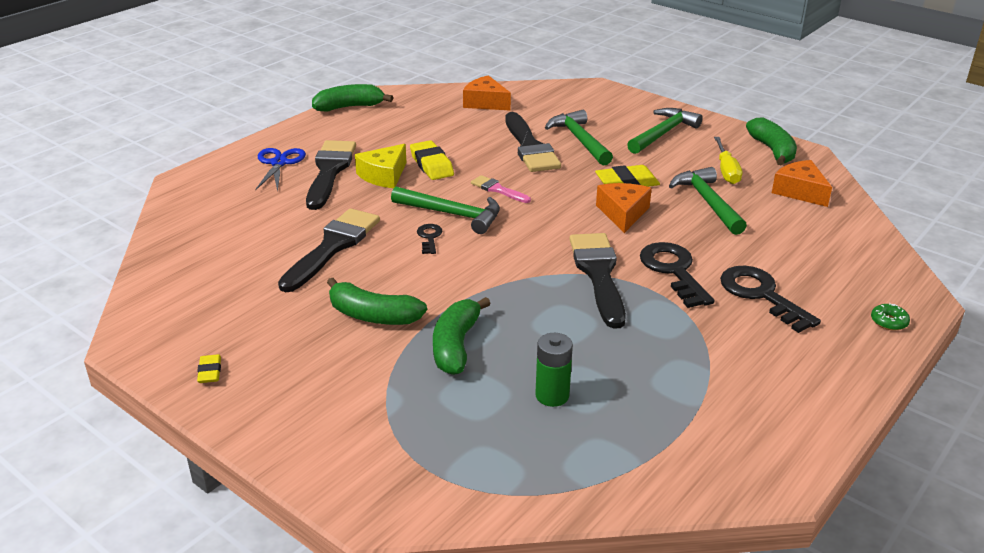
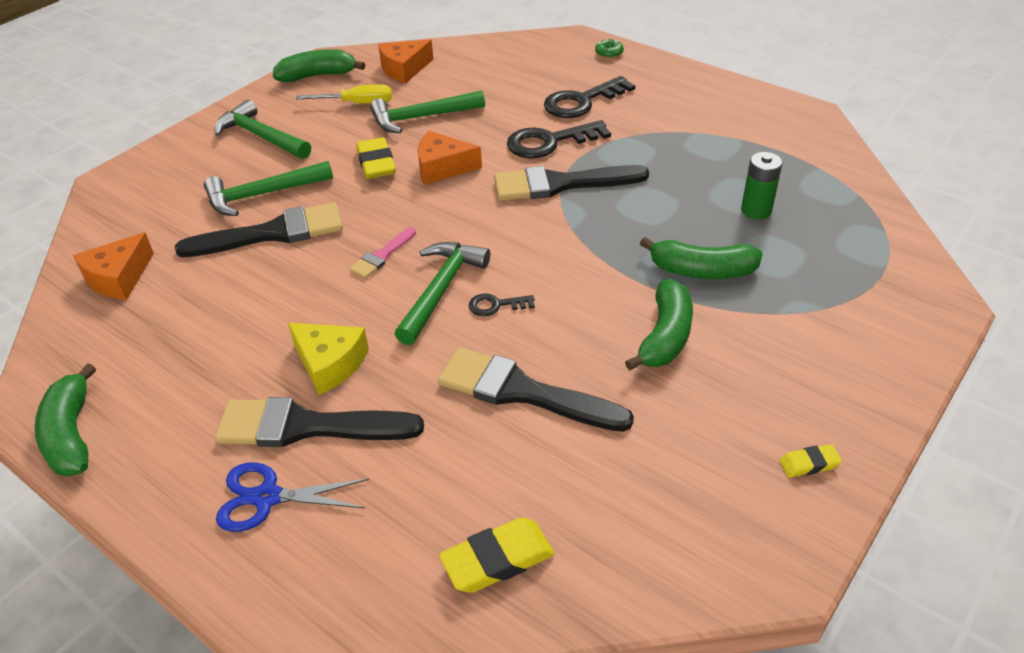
camera: 90 degrees left, 10 degrees up
(431, 165) = (306, 318): yellow eraser -> yellow eraser (497, 560)

